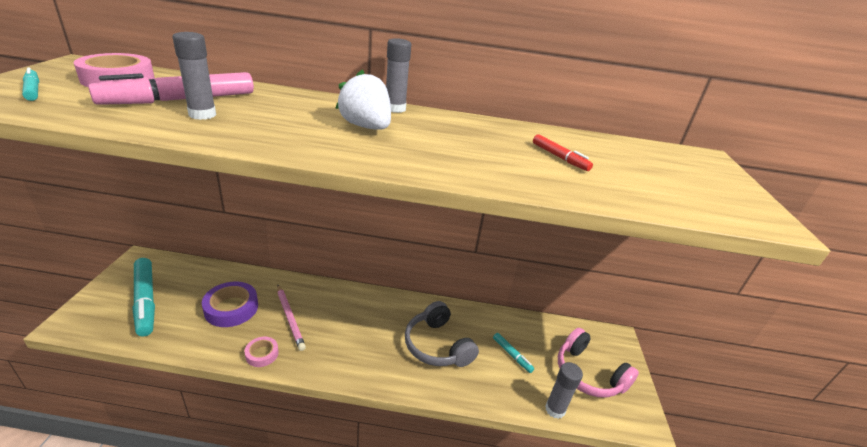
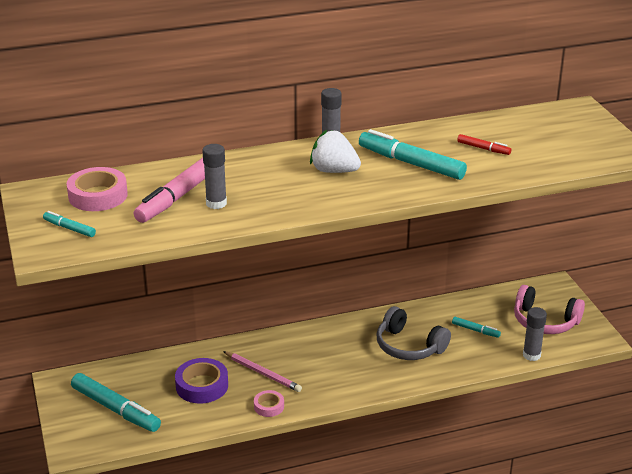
camera: 20 degrees left, 0 degrees up
(458, 145) = (411, 163): none -> turquoise marker

